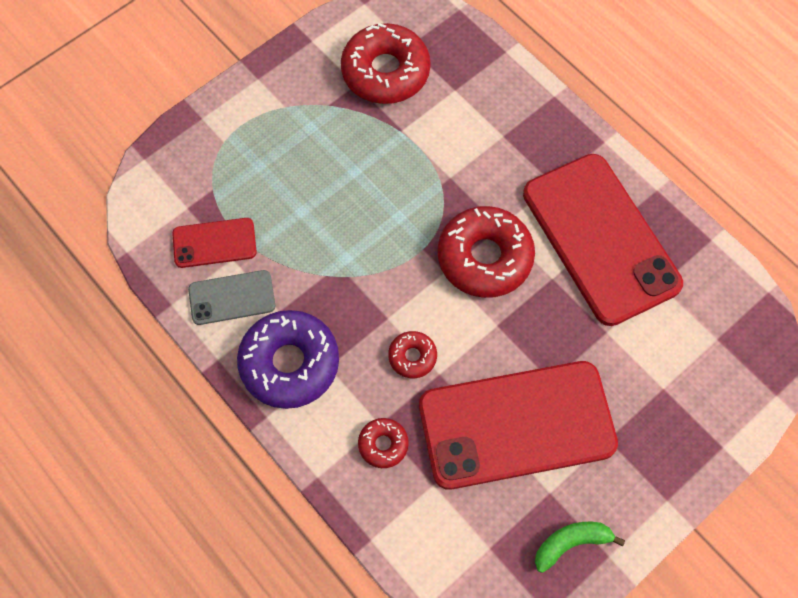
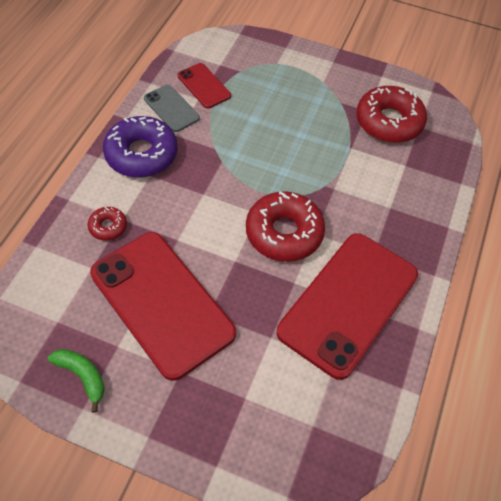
camera: 60 degrees right, 10 degrees down
(412, 357) = (182, 219): red donut -> none

